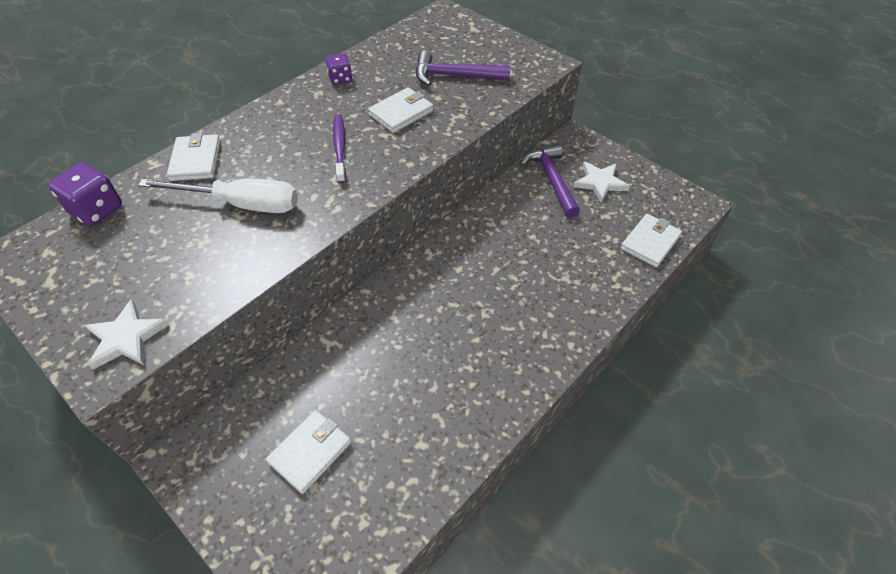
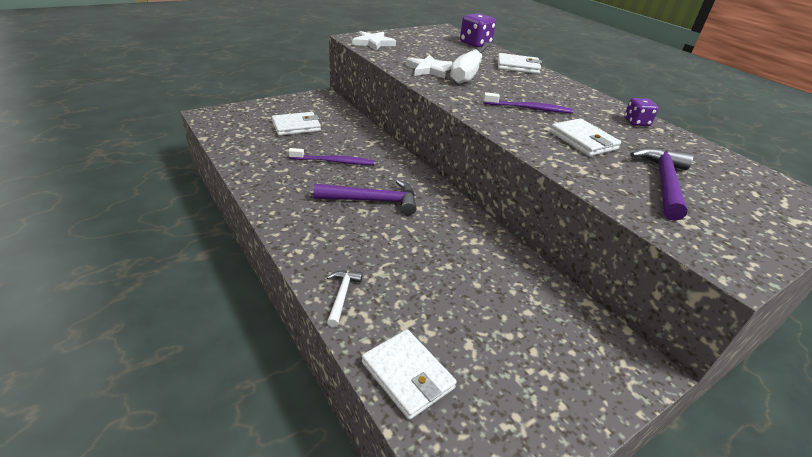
camera: 100 degrees right, 15 degrees down
(310, 452) = (296, 126): white wallet -> white wallet turned 75 degrees counterclockwise
(396, 369) = (334, 161): none -> purple toothbrush
(551, 179) = (544, 310): purple hammer -> purple hammer (373, 201)
(600, 183) = (537, 362): white star -> white star (429, 69)
(605, 296) = (342, 295): none -> white hammer

